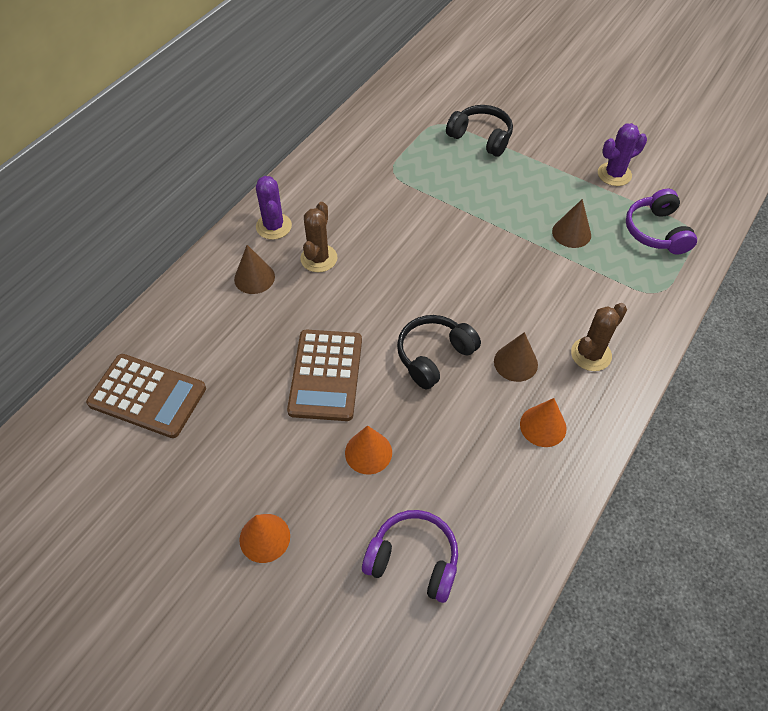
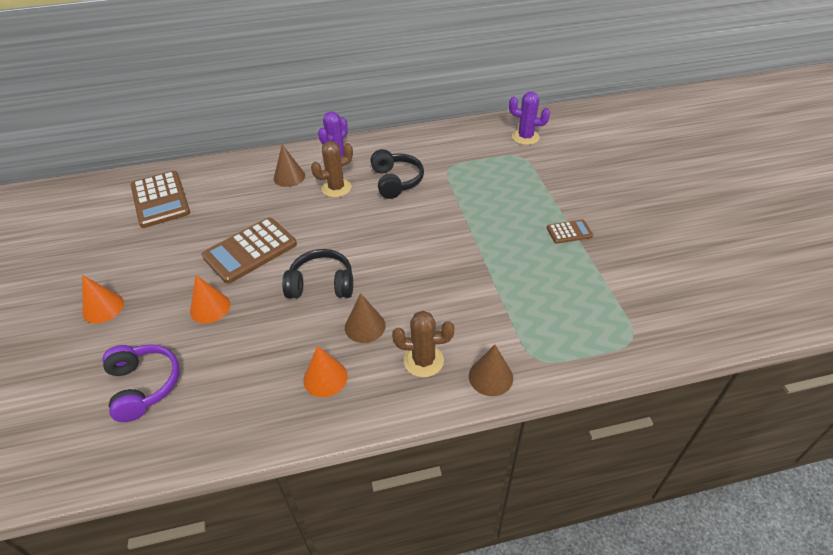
camera: 45 degrees right, 10 degrees down
(481, 138) = (539, 180): black headphones -> black headphones (396, 181)
(558, 172) = (569, 232): none -> brown calculator
(571, 233) = (523, 275): brown cone -> brown cone (490, 377)
(614, 174) = (616, 259): purple cactus -> purple cactus (525, 137)
(656, 231) = (598, 318): purple headphones -> none

